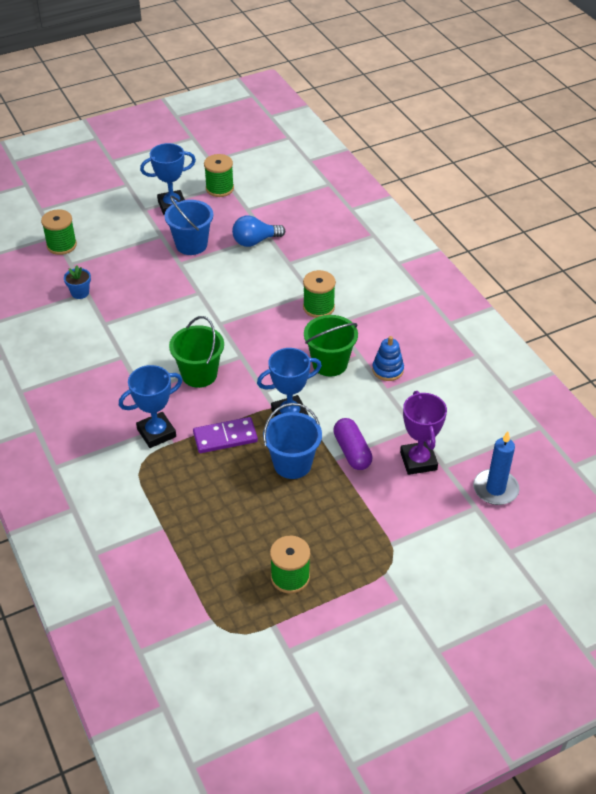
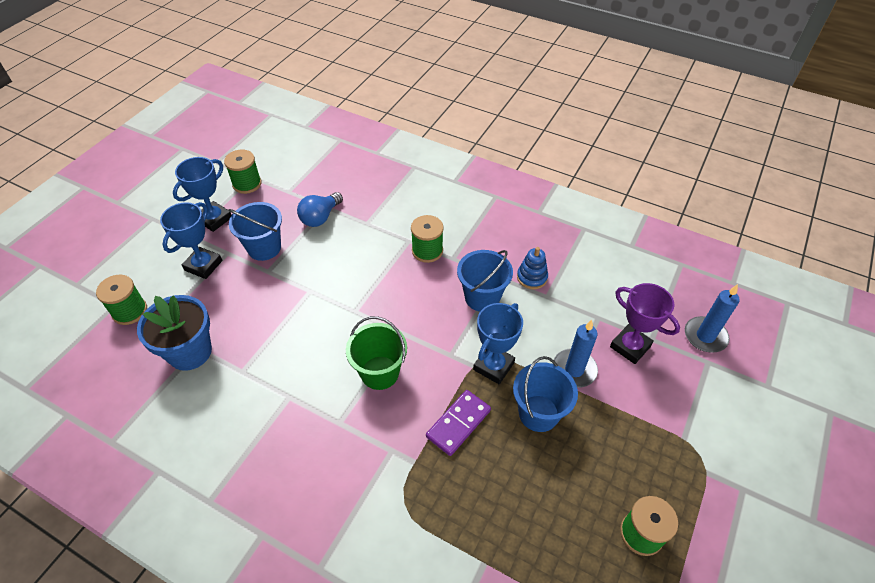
camera: 35 degrees left, 5 degrees up
(80, 293) = (190, 352): blue flower pot -> blue flower pot, size x2.13
(156, 433) = (391, 460): blue trophy -> blue trophy (203, 265)
(330, 363) = (482, 297): green bucket -> blue bucket
(352, 451) = (574, 370): purple capsule -> blue candle

